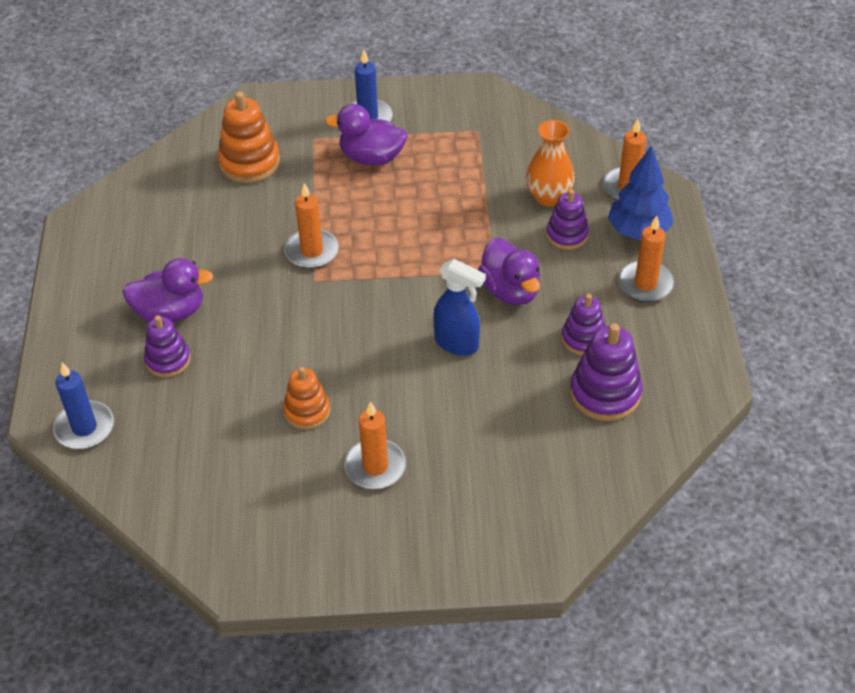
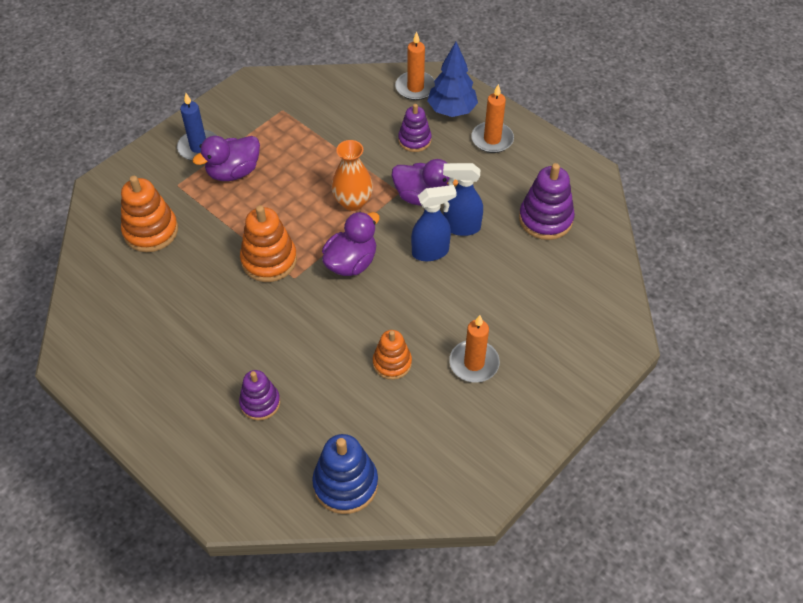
camera: 45 degrees left, 5 degrees up
(84, 428) = (258, 493): blue candle -> none
(153, 476) = (345, 484): none -> blue stacking toy
(170, 312) = (221, 370): purple duck -> purple duck (351, 263)
(312, 251) = (269, 260): orange candle -> orange stacking toy
(512, 342) = (461, 227): none -> blue spray bottle
(548, 197) = (376, 124): orange vase -> orange vase (353, 202)
(583, 339) = (497, 196): purple stacking toy -> none

